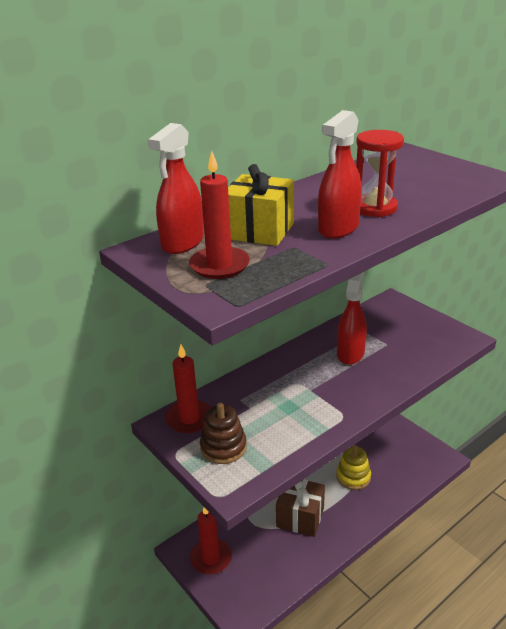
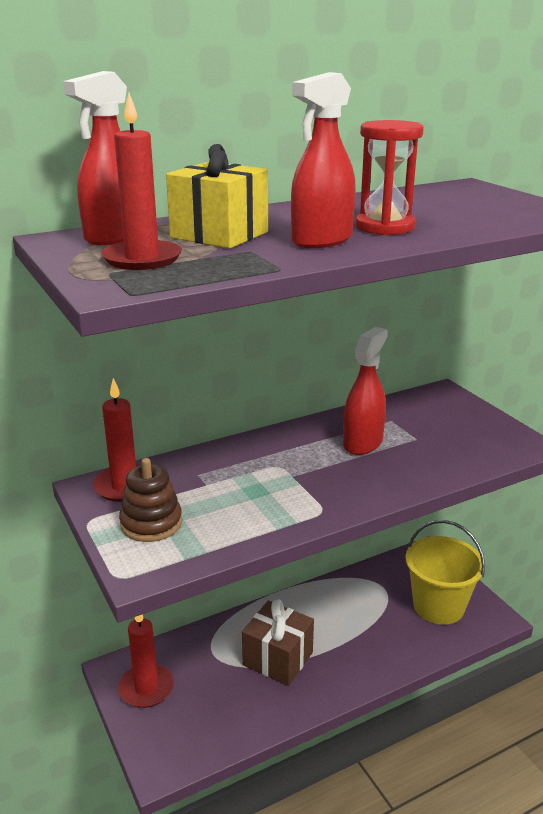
camera: 10 degrees right, 5 degrees down
(353, 477) = (364, 621): yellow stacking toy -> none
(402, 455) = (438, 606): none -> yellow bucket

